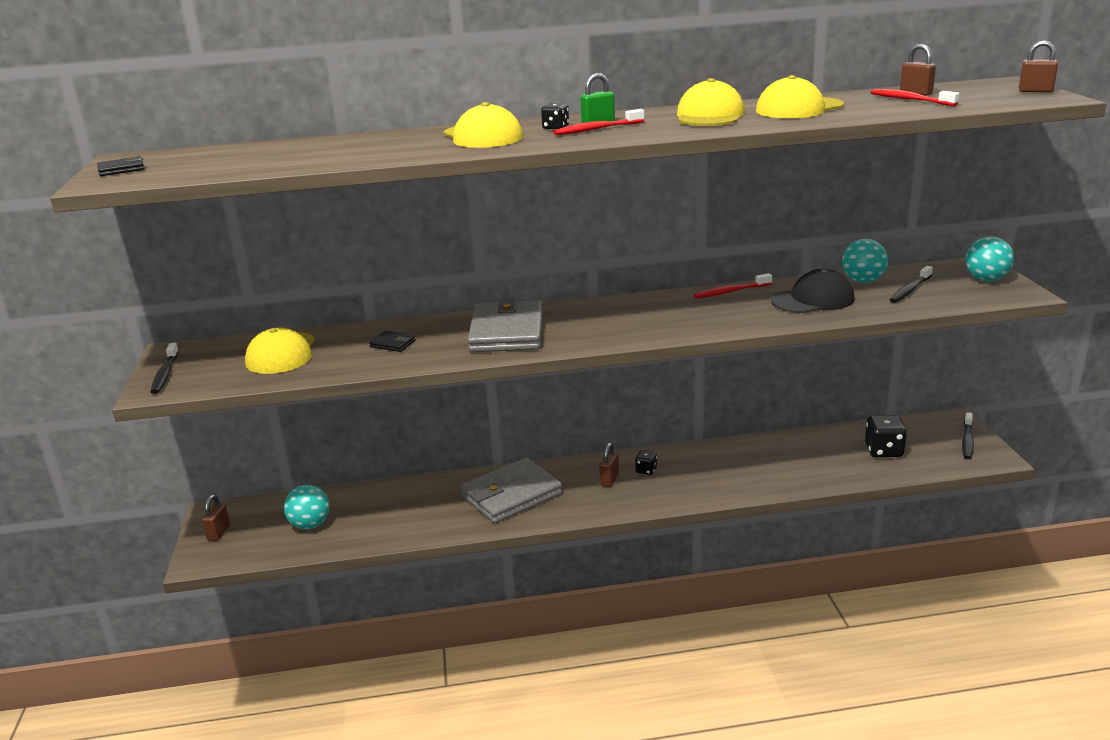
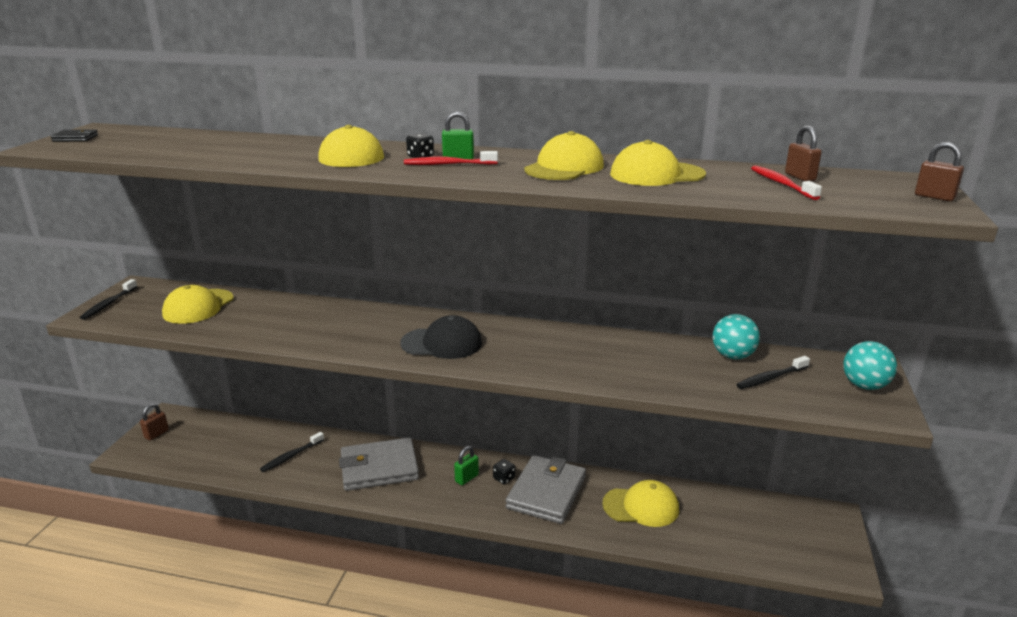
camera: 20 degrees right, 0 degrees up
(310, 525) = (219, 447): turquoise ball -> none
(393, 344) = (280, 318): black wallet -> none
(507, 332) = (372, 330): grey wallet -> grey wallet (546, 493)
(609, 480) = (466, 478): brown padlock -> green padlock
(731, 291) = (597, 336): red toothbrush -> none
(791, 458) = (641, 507): none -> yellow cap
(813, 300) = (664, 364): black cap -> black cap (442, 343)
(883, 451) = (736, 526): black dice -> none
(967, 441) = (831, 542): black toothbrush -> black toothbrush (291, 456)

